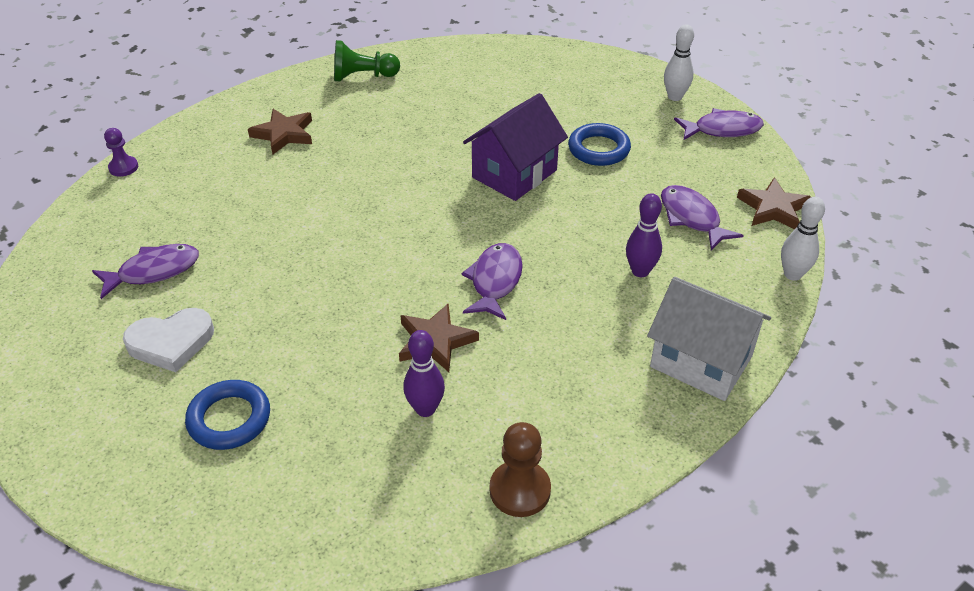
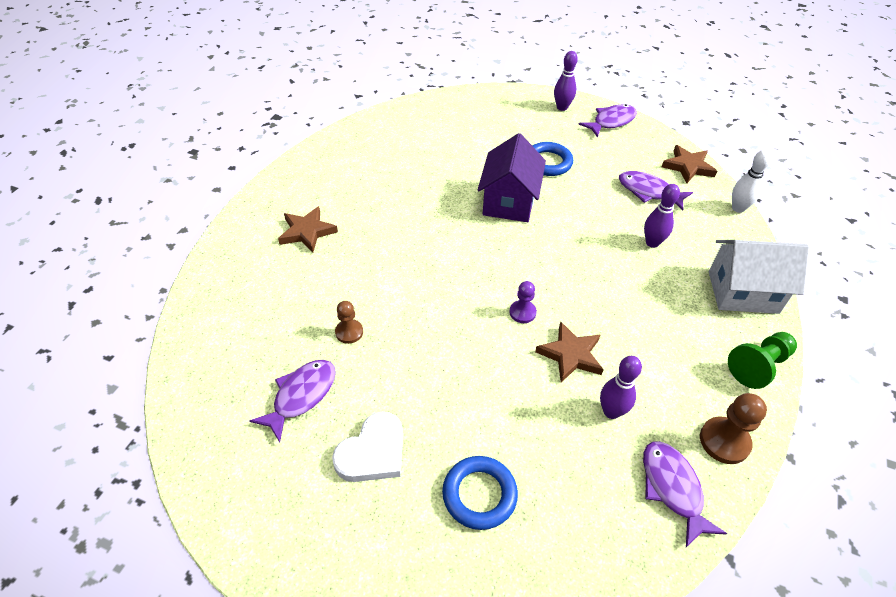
camera: 30 degrees left, 5 degrees up
(123, 167) = (189, 313): purple pawn -> purple pawn (522, 312)
(242, 235) = (349, 332): none -> brown pawn
(363, 76) = (329, 162): green pawn -> green pawn (758, 366)
(495, 281) = (569, 290): purple fish -> purple fish (672, 488)
(675, 97) = (562, 107): white bowling pin -> purple bowling pin

